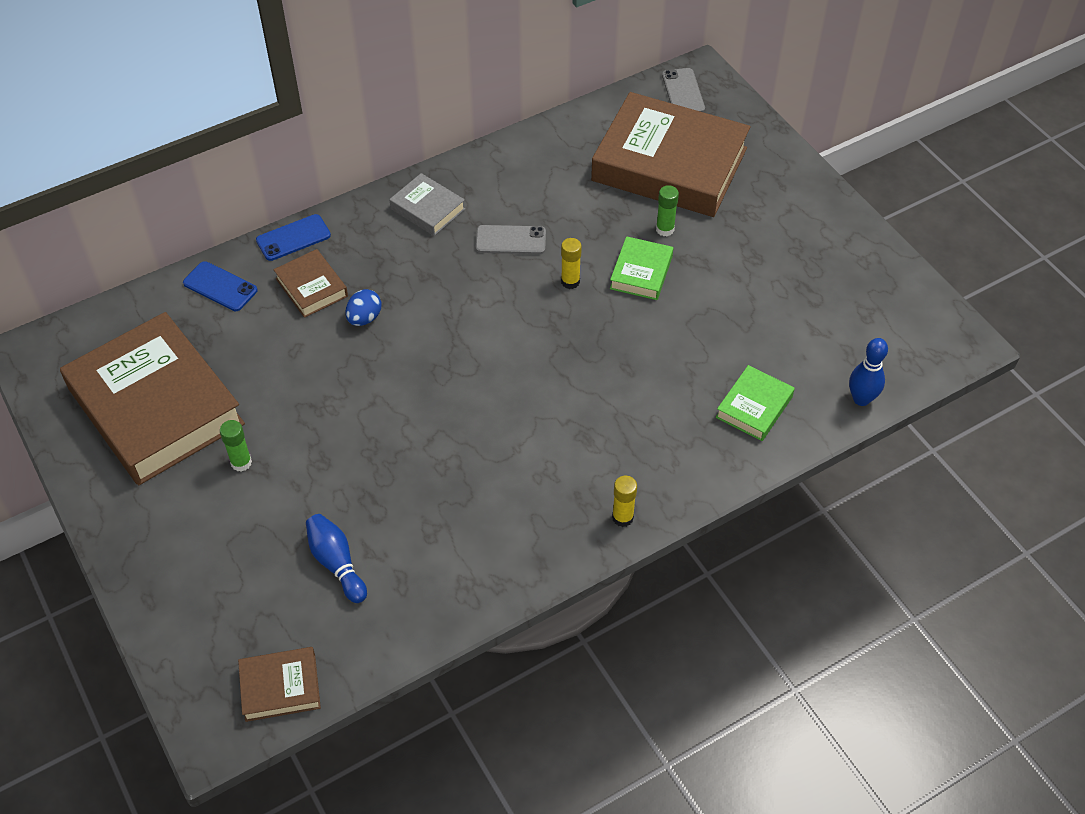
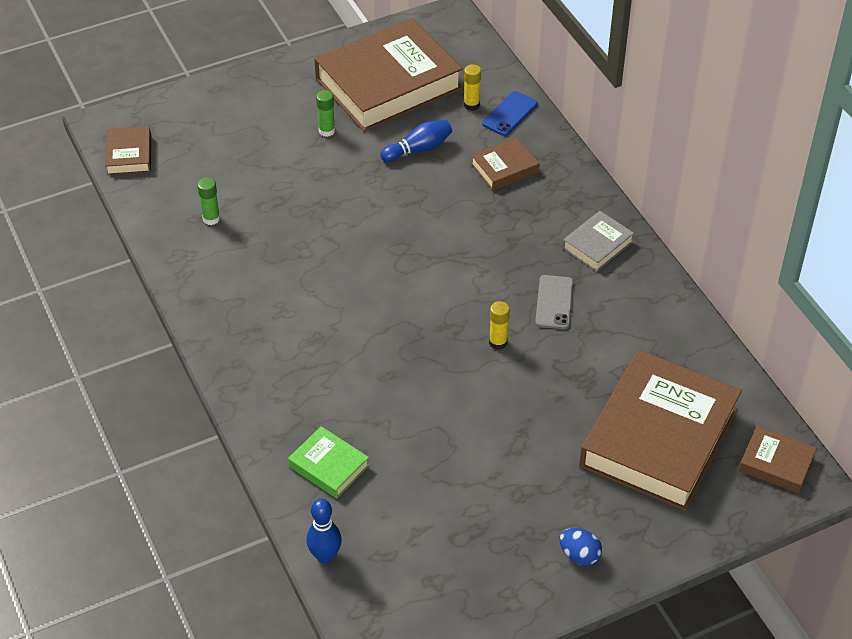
camera: 95 degrees right, 5 degrees down
(293, 238) = (564, 156): blue phone -> none
(337, 563) = (223, 183): blue bowling pin -> blue bowling pin (418, 149)
(364, 318) = (466, 201): blue egg -> blue egg (579, 555)
(622, 517) = (228, 357): yellow glue stick -> yellow glue stick (471, 105)
(641, 272) = (506, 398): green book -> none
(665, 229) = (563, 423): green glue stick -> green glue stick (211, 219)
(683, 92) = (776, 463): grey phone -> brown book

